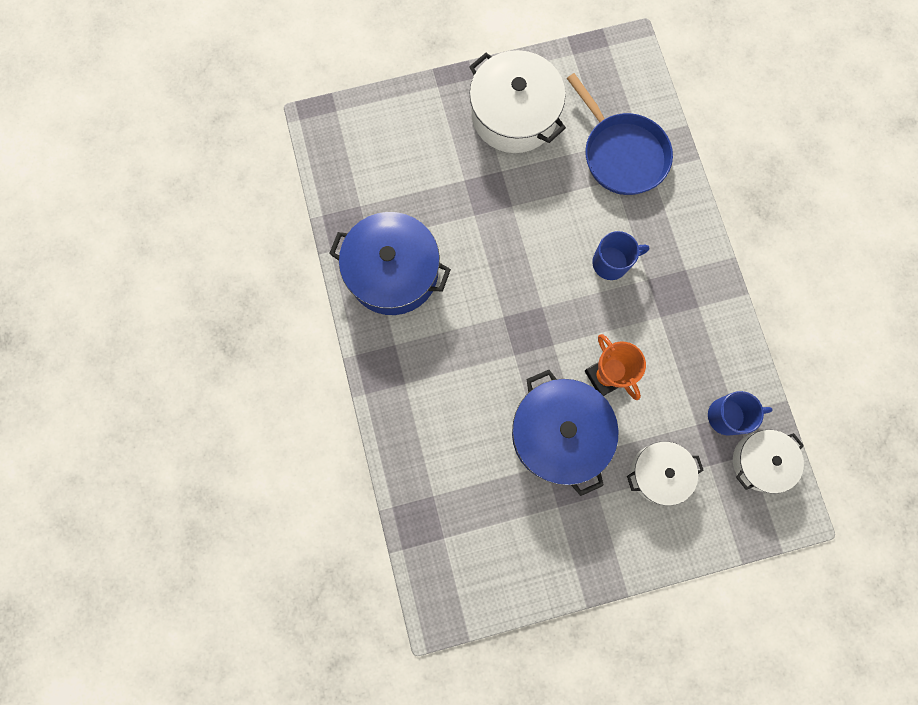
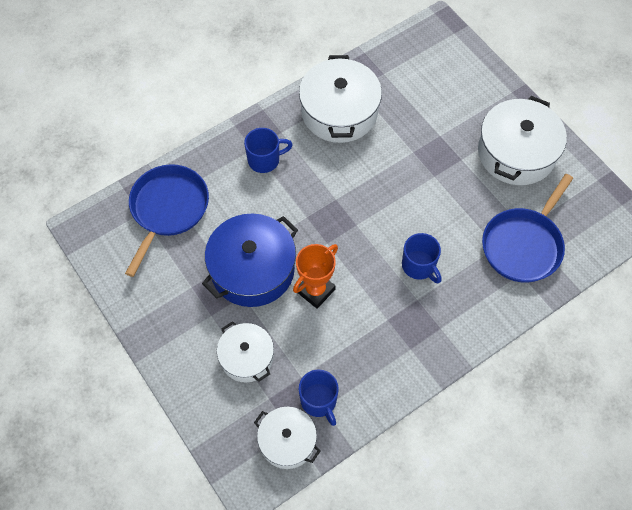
camera: 70 degrees right, 15 degrees down
(393, 272) = (339, 112): blue pot -> white pot
(425, 375) = (264, 160): none -> blue mug
(450, 504) = (168, 209): none -> blue pan

